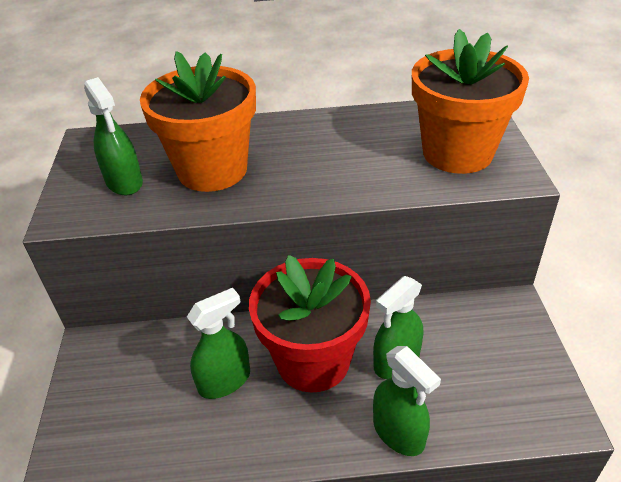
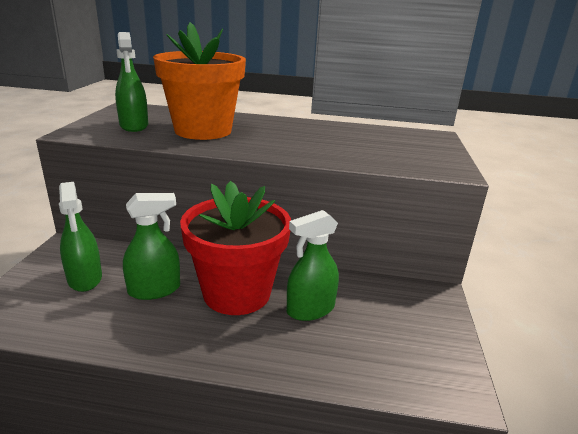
camera: 10 degrees right, 15 degrees down
(399, 432) = (287, 361): green spray bottle -> green spray bottle (85, 279)
(457, 153) = (406, 152): orange flower pot -> none

